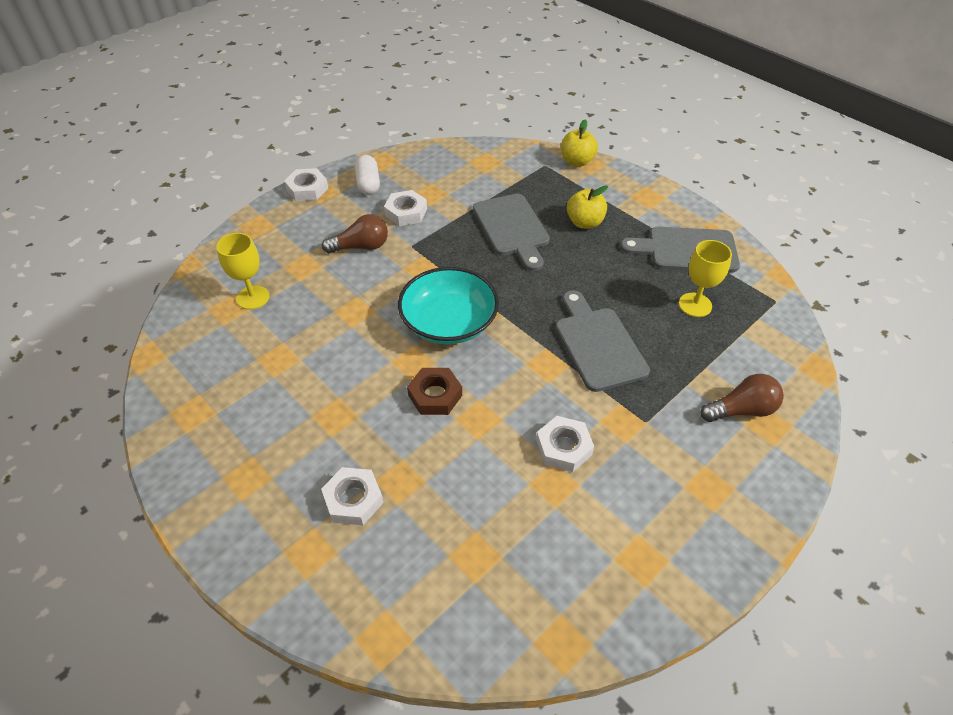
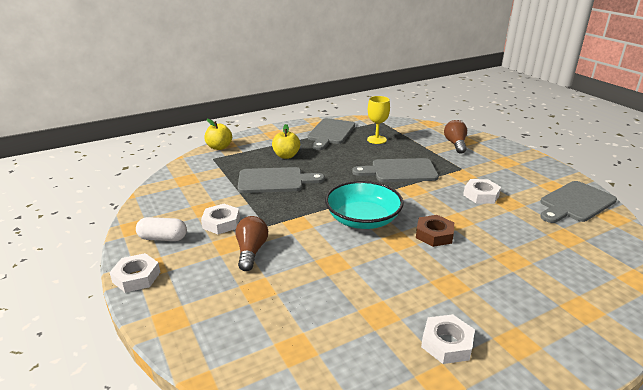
camera: 75 degrees left, 20 degrees down
(253, 297) = (287, 328): yellow goblet -> none
(353, 500) = (531, 282): white nut -> white nut (447, 343)
(591, 586) = (575, 203): none -> grey cutting board

